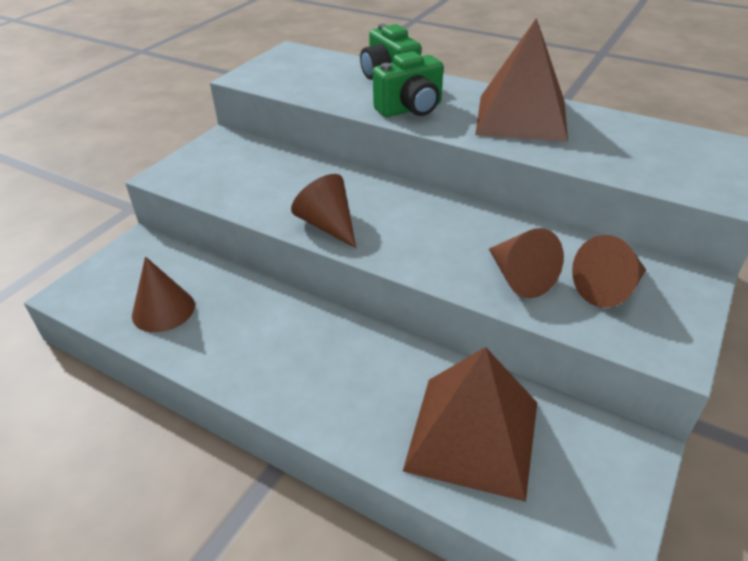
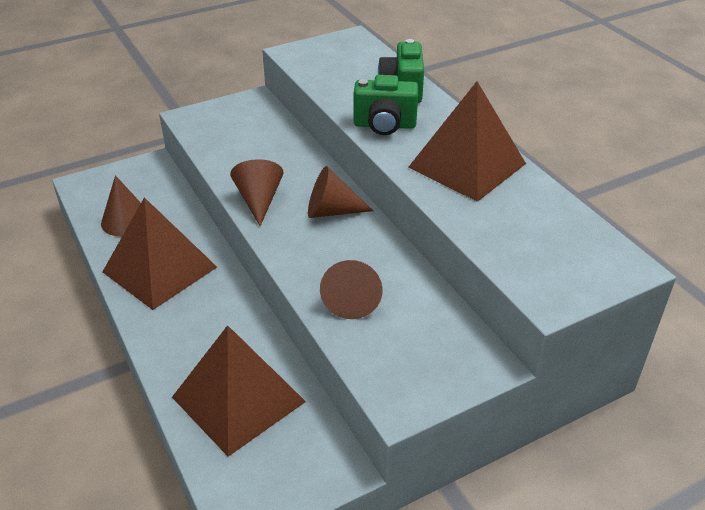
camera: 30 degrees right, 0 degrees up
(253, 343) = (159, 269): none -> brown pyramid
(608, 289) = (409, 338): brown cone -> brown cone (331, 211)

